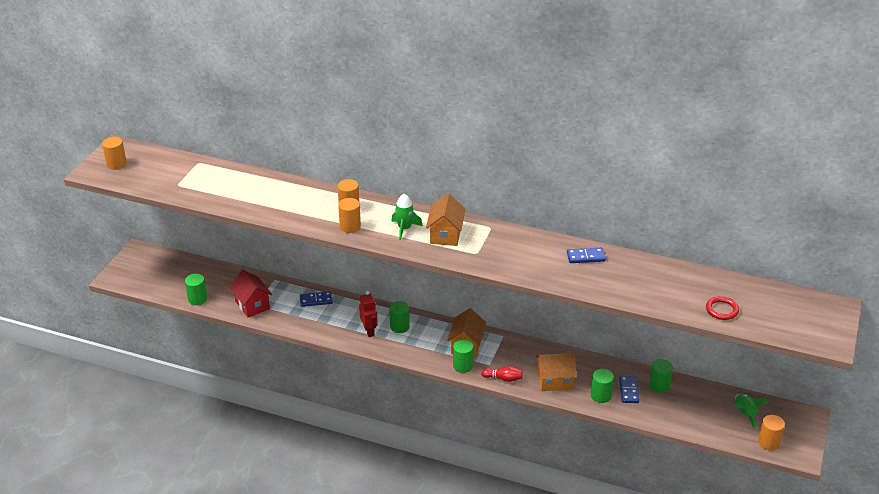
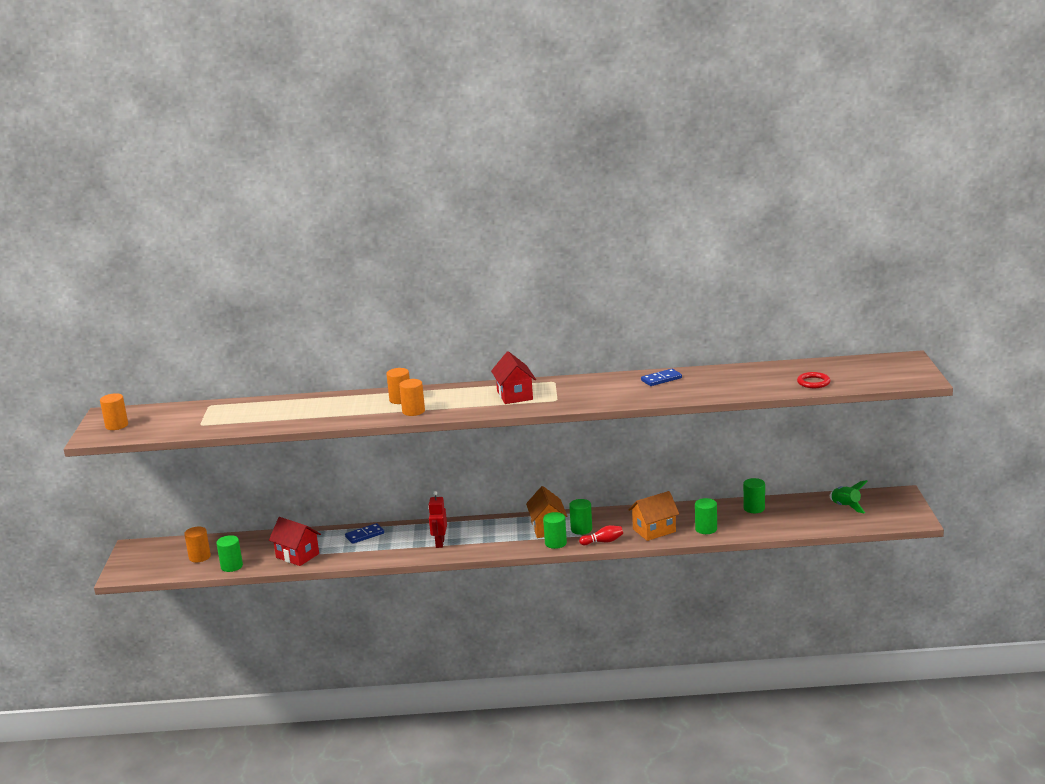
camera: 20 degrees left, 15 degrees down
(369, 331) = (439, 543): red robot -> red robot turned 135 degrees counterclockwise
(399, 327) = (469, 532): green cylinder -> green cylinder (581, 529)
(404, 229) = (470, 400): green rocket -> none
(445, 235) = (514, 395): orange house -> red house
(629, 391) = (729, 519): blue domino -> none
(768, 442) = (882, 519): orange cylinder -> orange cylinder (199, 557)

